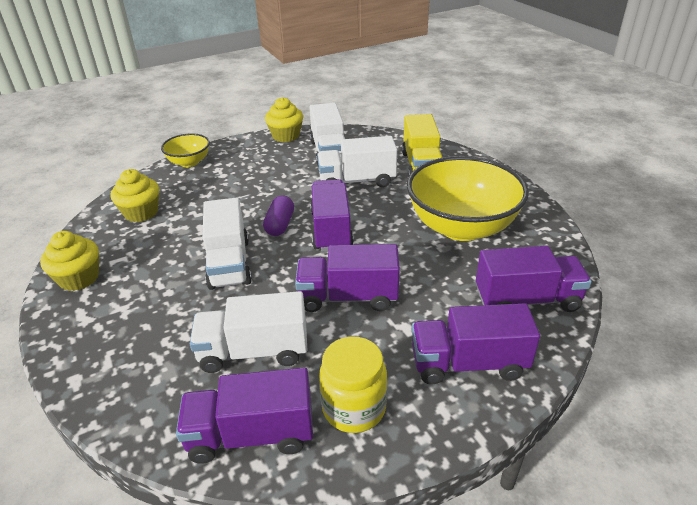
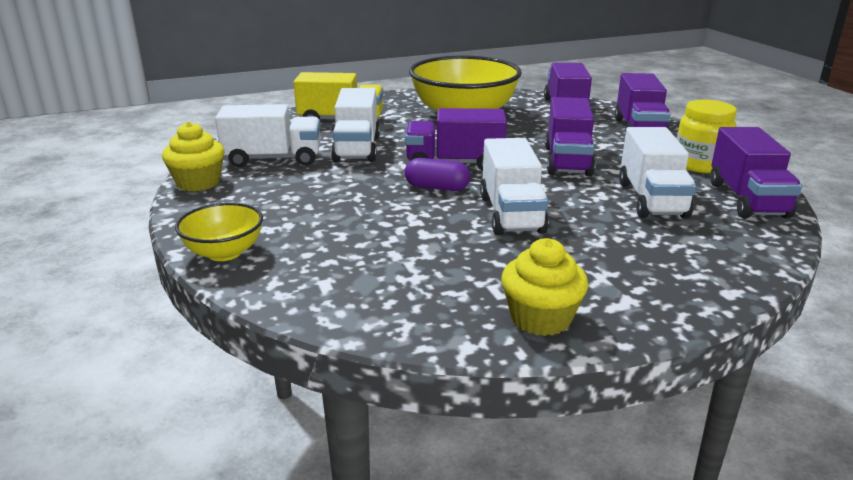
camera: 85 degrees left, 10 degrees down
(141, 213) = (371, 283): yellow cupcake -> none
(229, 263) = (511, 214): white truck -> white truck turned 90 degrees clockwise

